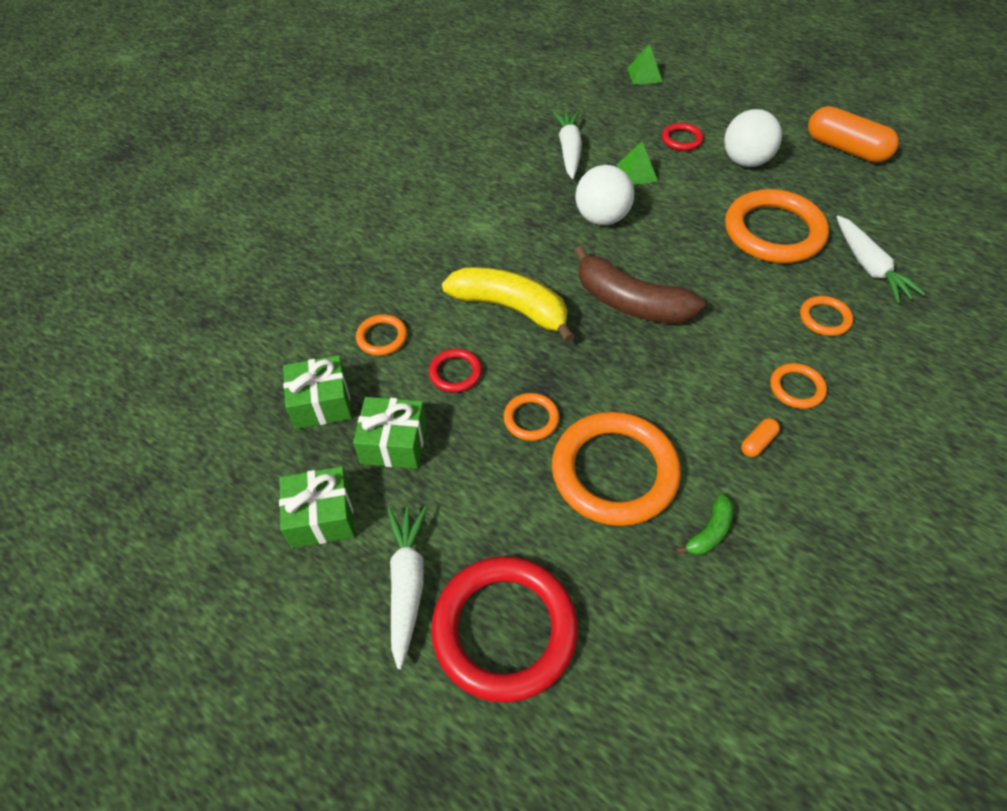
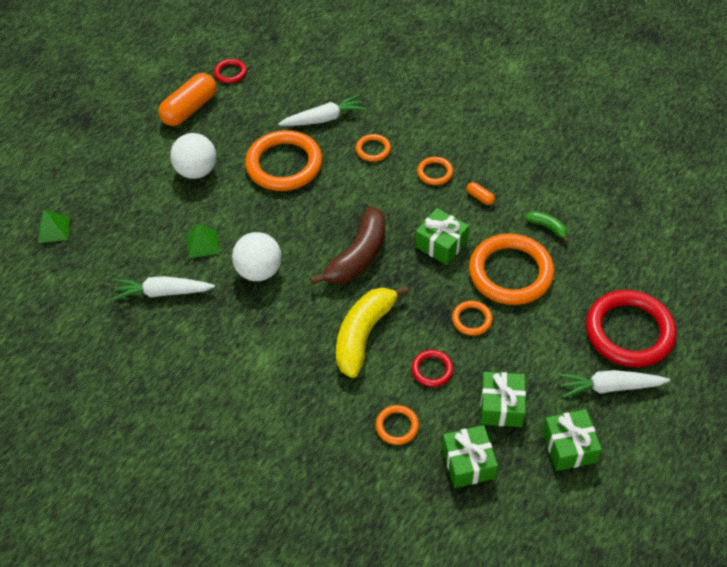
camera: 90 degrees left, 0 degrees up
(659, 390) = (441, 244): none -> green gift
(681, 139) = (160, 210): red ring -> red ring (230, 73)

